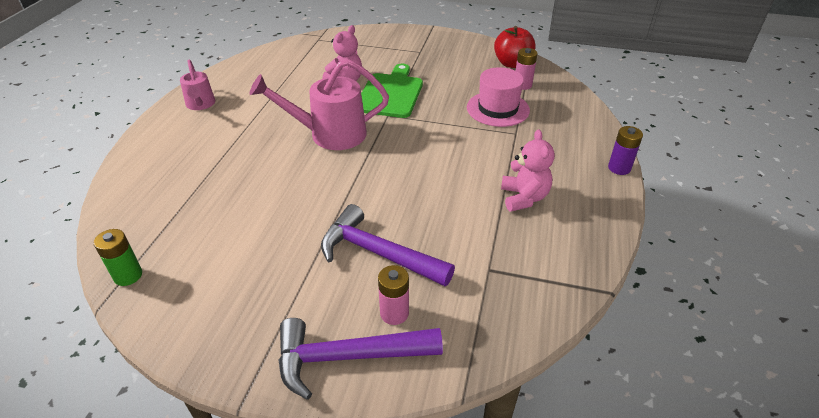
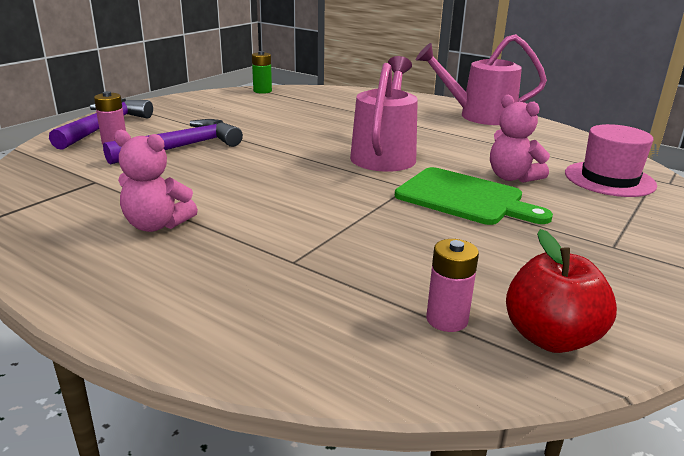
camera: 110 degrees right, 15 degrees down
(200, 105) = (478, 116): pink watering can -> pink watering can, size x1.74
(497, 109) = (373, 266): pink hat -> pink hat (609, 179)
(619, 168) = (108, 325): purple battery -> none

